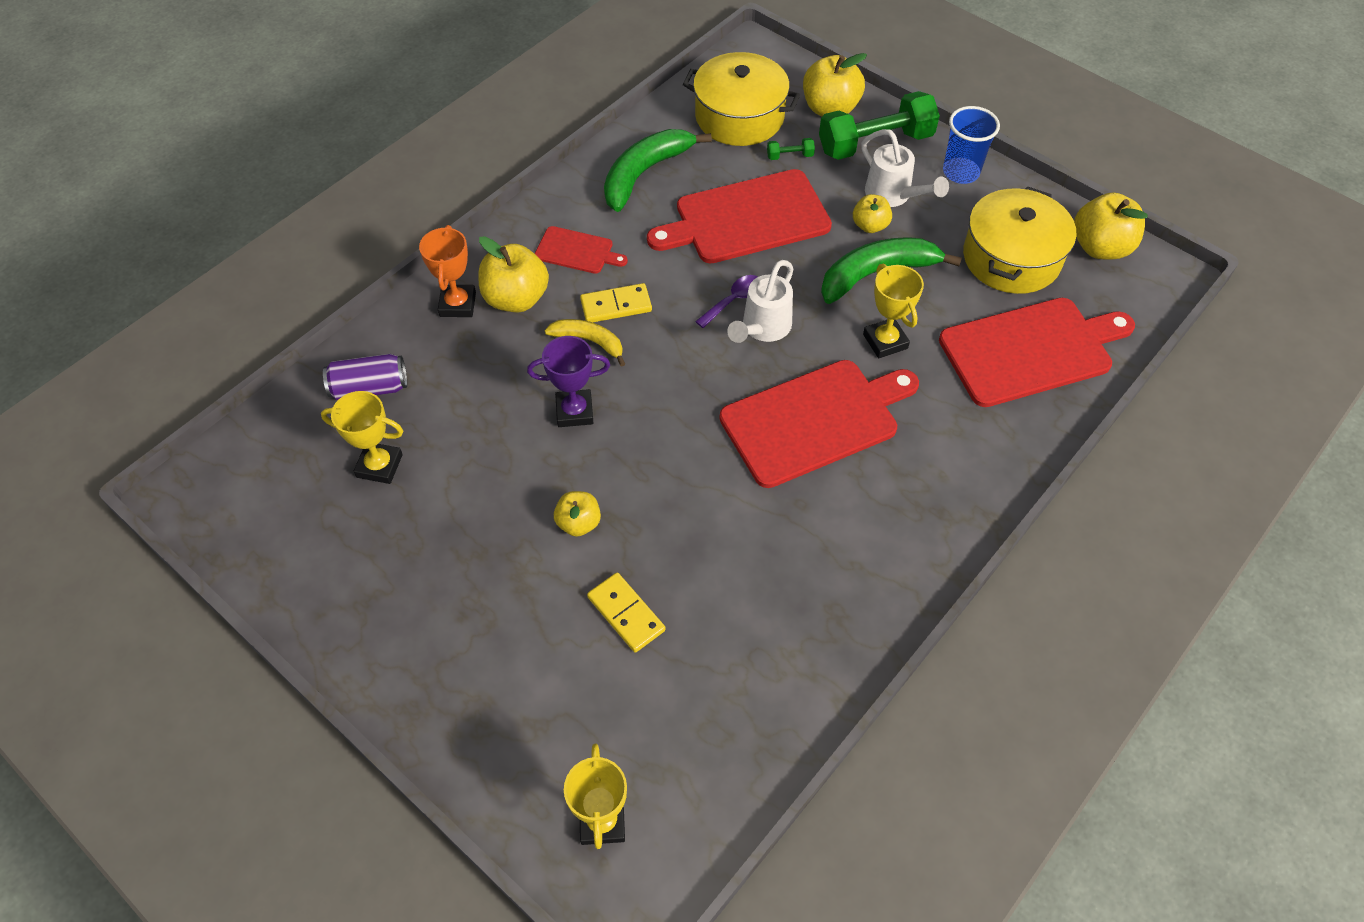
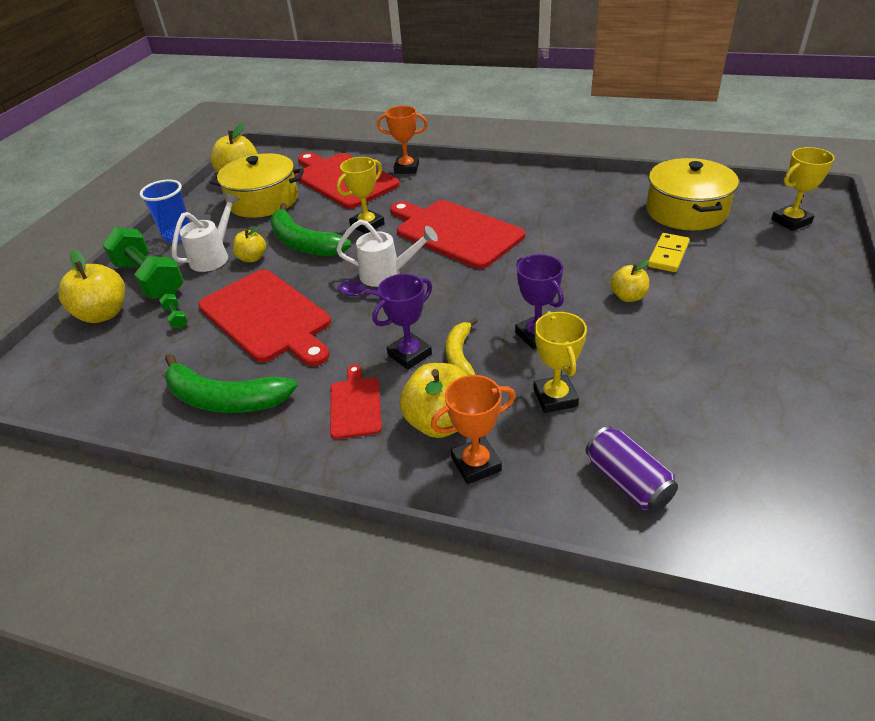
camera: 110 degrees left, 15 degrees down
(379, 466) = (696, 427): yellow trophy -> yellow trophy (555, 397)
(616, 305) = (409, 354): yellow domino -> purple trophy
(739, 116) = (121, 364): yellow pot -> yellow pot (686, 211)
(1029, 430) = (406, 168): none -> orange trophy

